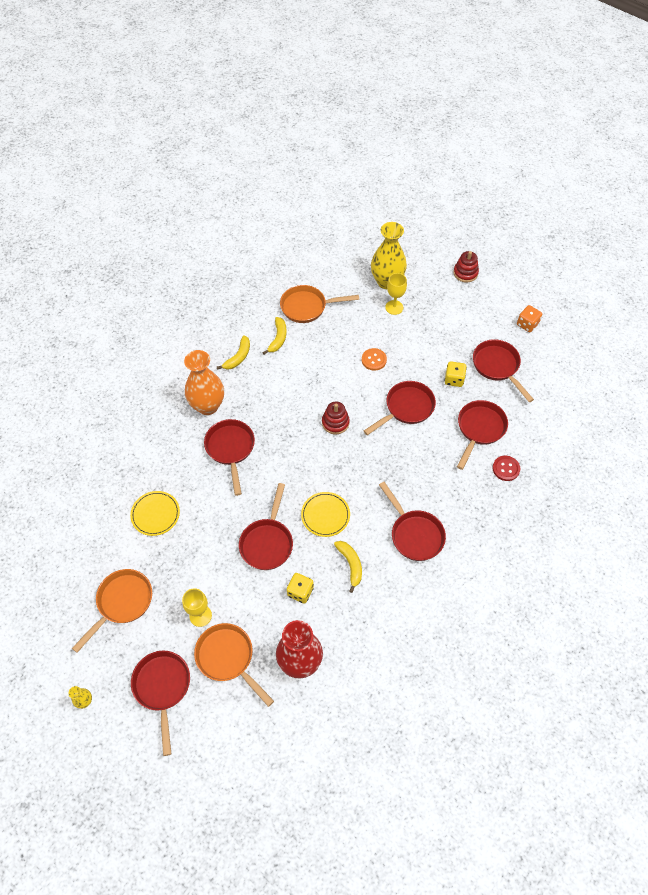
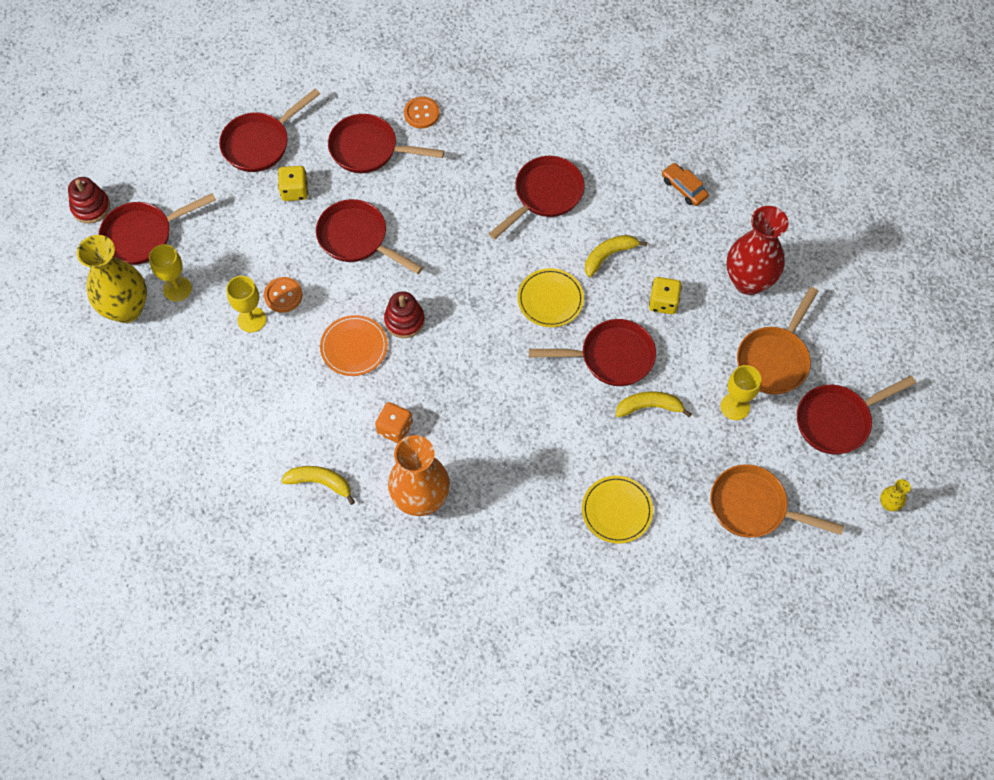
camera: 105 degrees left, 5 degrees up
(230, 449) = (486, 444): red pan -> red pan (143, 235)
(278, 338) = (271, 435): yellow banana -> yellow banana (649, 407)
(307, 307) = (200, 409): orange pan -> none
(324, 391) = (354, 347): none -> orange plate
(361, 341) = (252, 319): none -> yellow goblet
(397, 639) = (684, 188): none -> orange car
(506, 469) = (421, 113): red button -> orange button
(527, 324) = (177, 118): orange dice -> orange dice (395, 428)

